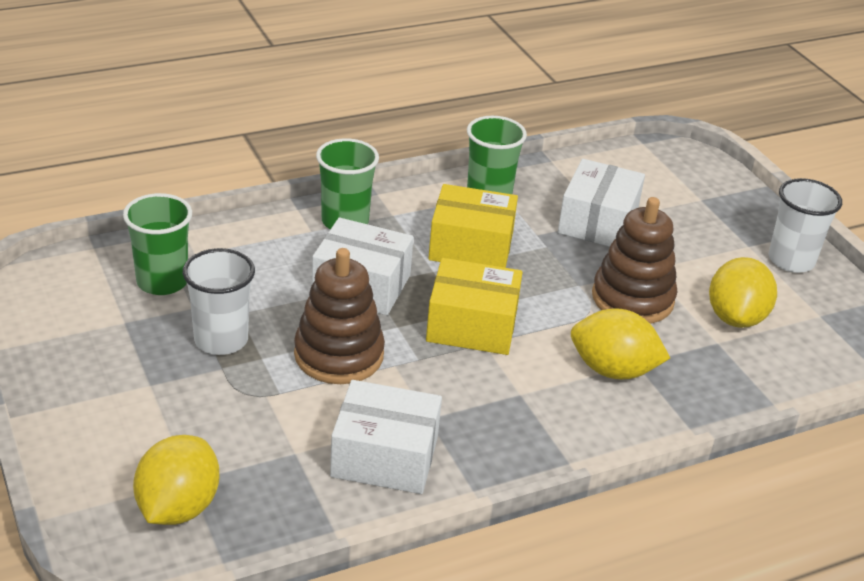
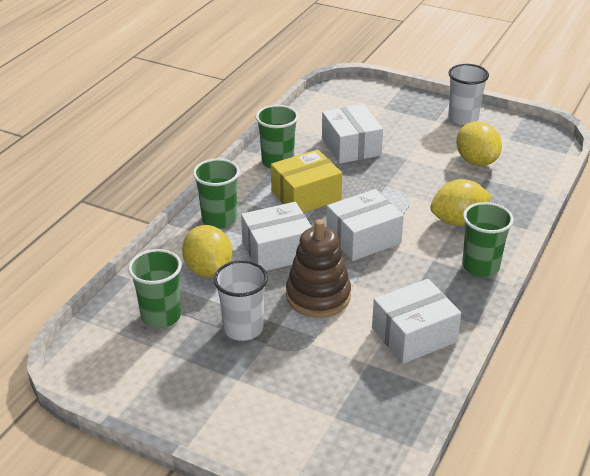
camera: 35 degrees left, 0 degrees up
(178, 507) = (349, 435): yellow lemon -> yellow lemon (208, 270)
(472, 325) = (363, 238): yellow box -> white box
(567, 434) = (480, 266): none -> green cup
(632, 299) = (419, 178): brown stacking toy -> none

